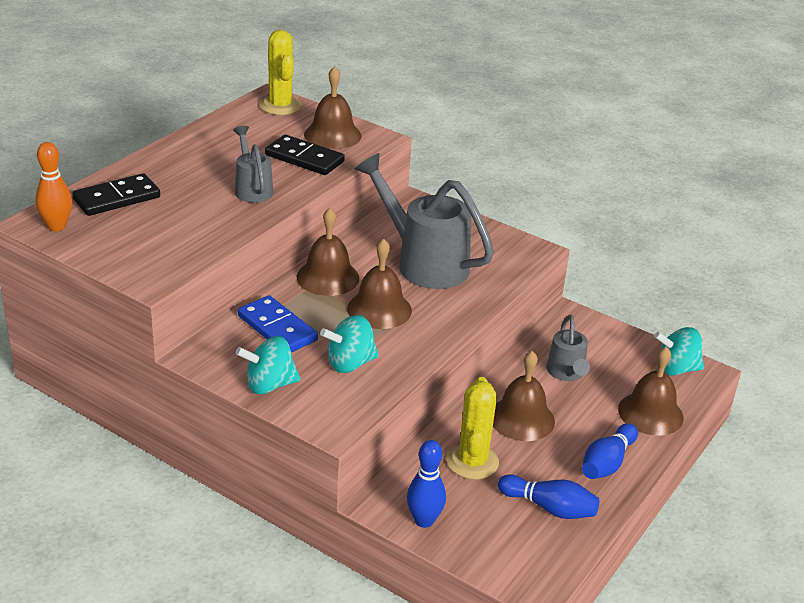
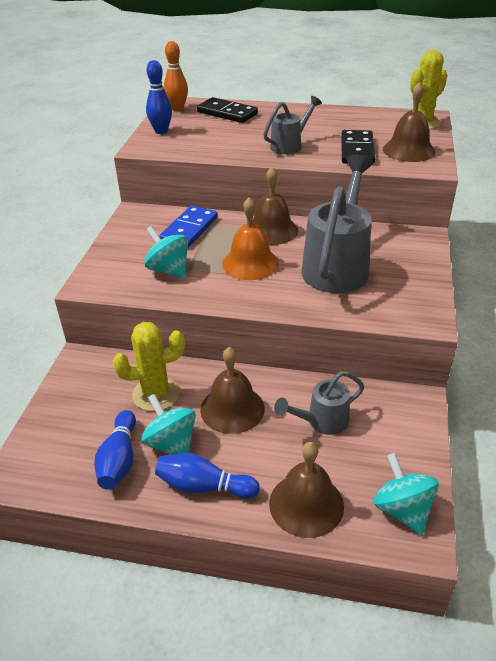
camera: 70 degrees right, 5 degrees up
(269, 385) = (121, 246): turquoise spinning top -> turquoise spinning top (171, 443)
(379, 309) = (250, 263): brown bell -> orange bell
(424, 520) = (71, 387): blue bowling pin -> blue bowling pin (161, 131)

